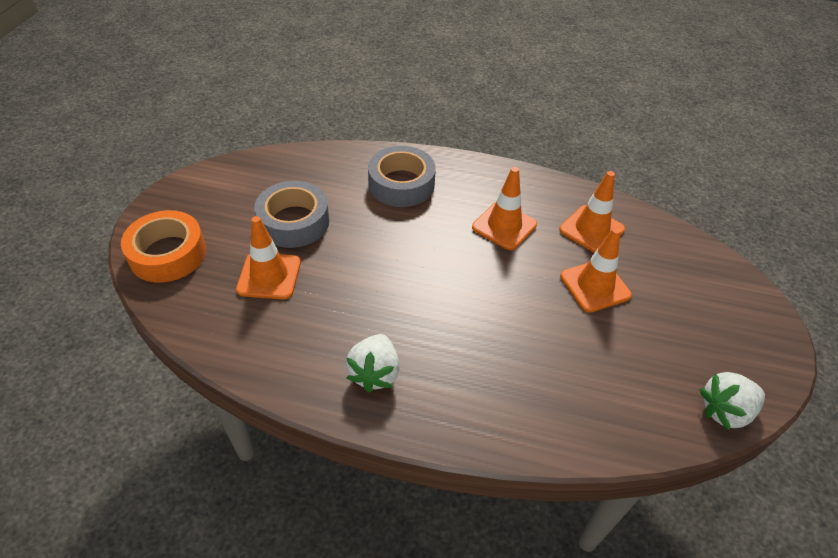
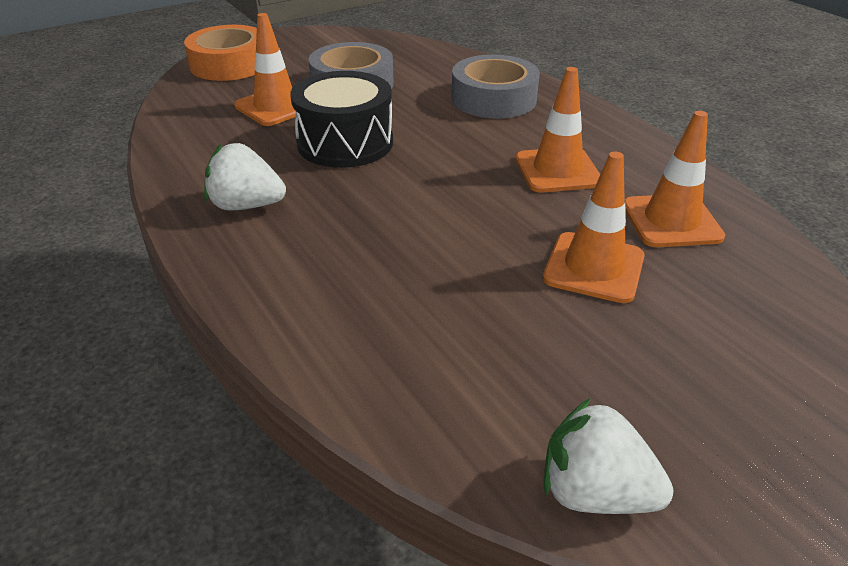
camera: 45 degrees right, 10 degrees down
(362, 280) = (345, 143): none -> black drum
(375, 373) = (246, 205): white strawberry -> white strawberry turned 45 degrees clockwise

